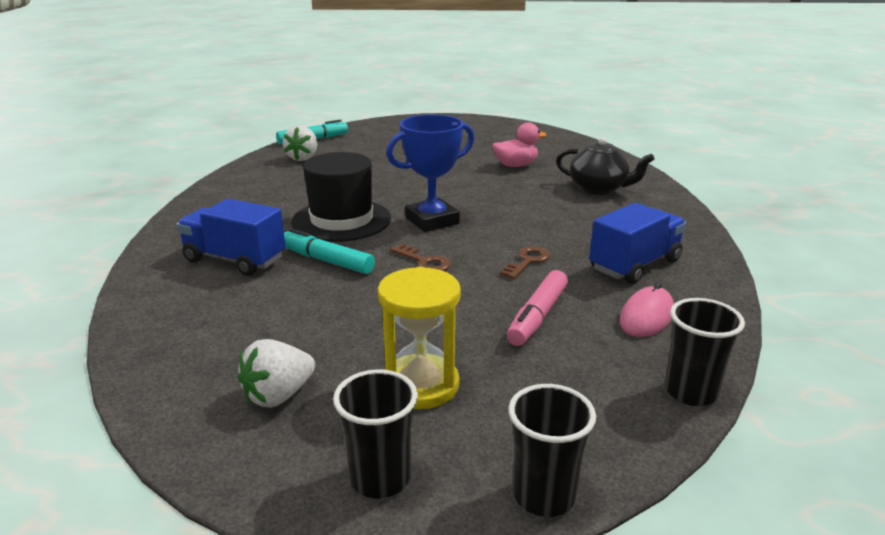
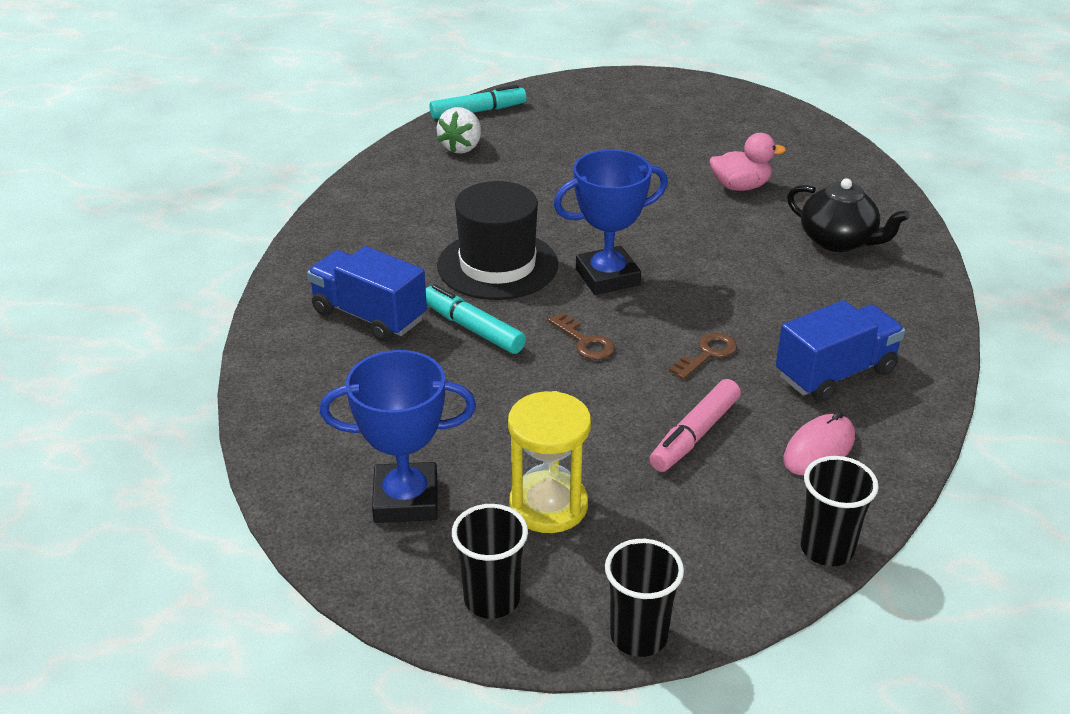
camera: 10 degrees right, 10 degrees up
(278, 395) = (406, 500): white strawberry -> blue trophy

